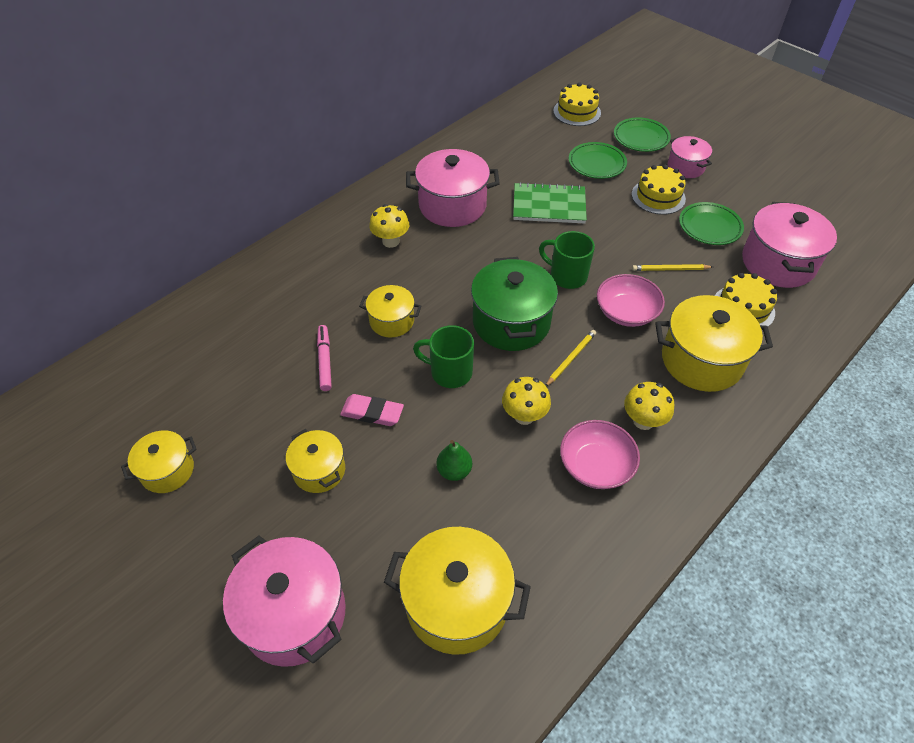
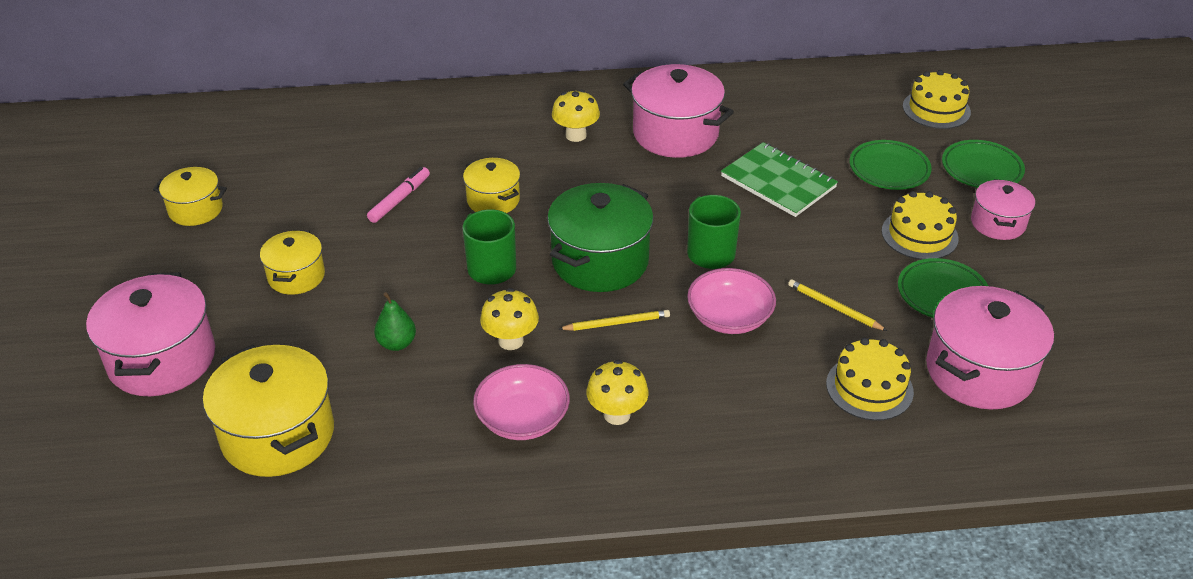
camera: 40 degrees right, 10 degrees down
(372, 413) = (388, 260): pink eraser -> none
(701, 360) = (751, 404): yellow pot -> none

